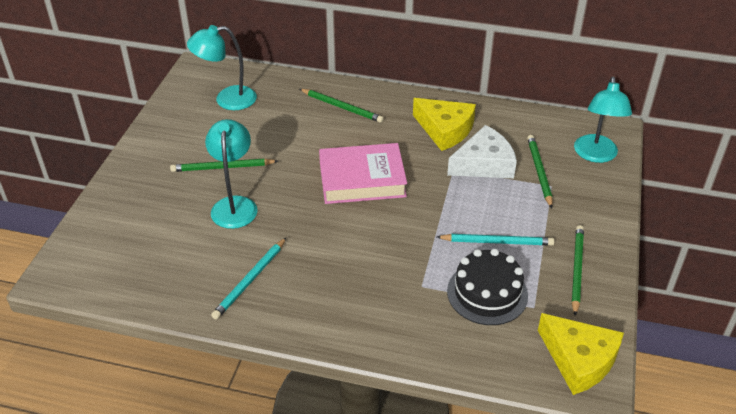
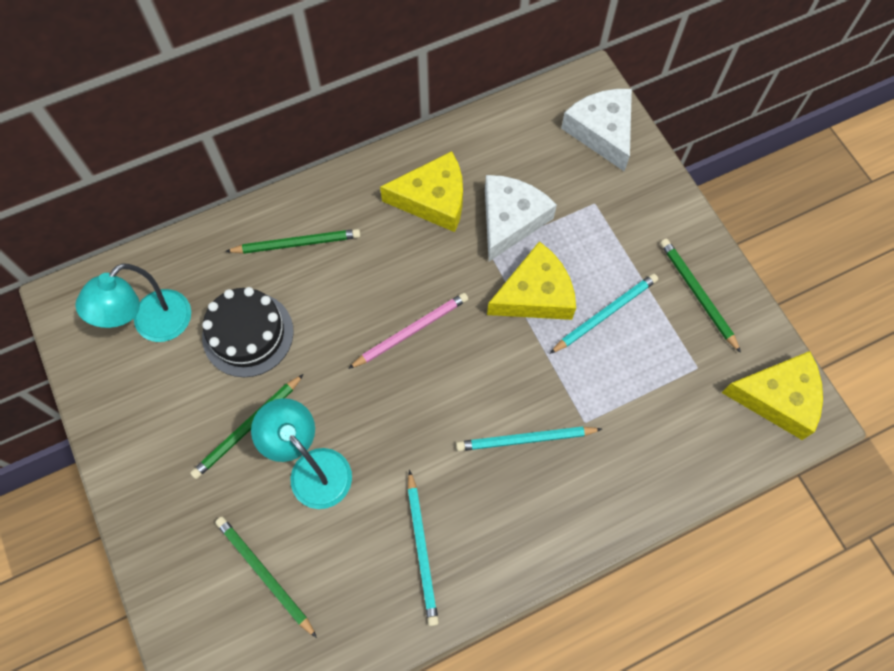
camera: 40 degrees left, 25 degrees up
(362, 179) = (411, 331): pink book -> pink pencil
(373, 270) = (525, 439): none -> turquoise pencil
(460, 206) = (535, 294): none -> yellow cheese
(487, 293) = (647, 384): black cake -> black cake (248, 334)
(539, 172) = (569, 192): green pencil -> green pencil (264, 574)
(595, 155) = (602, 132): turquoise lamp -> white cheese

